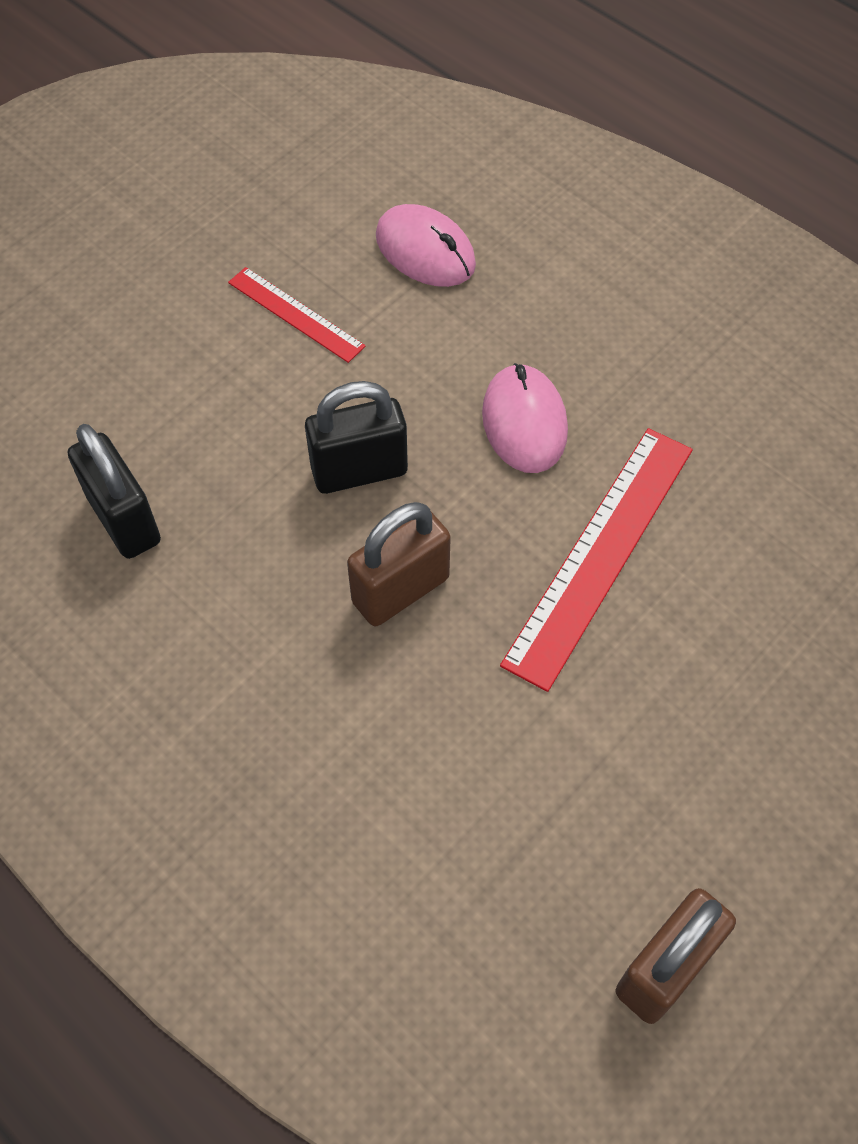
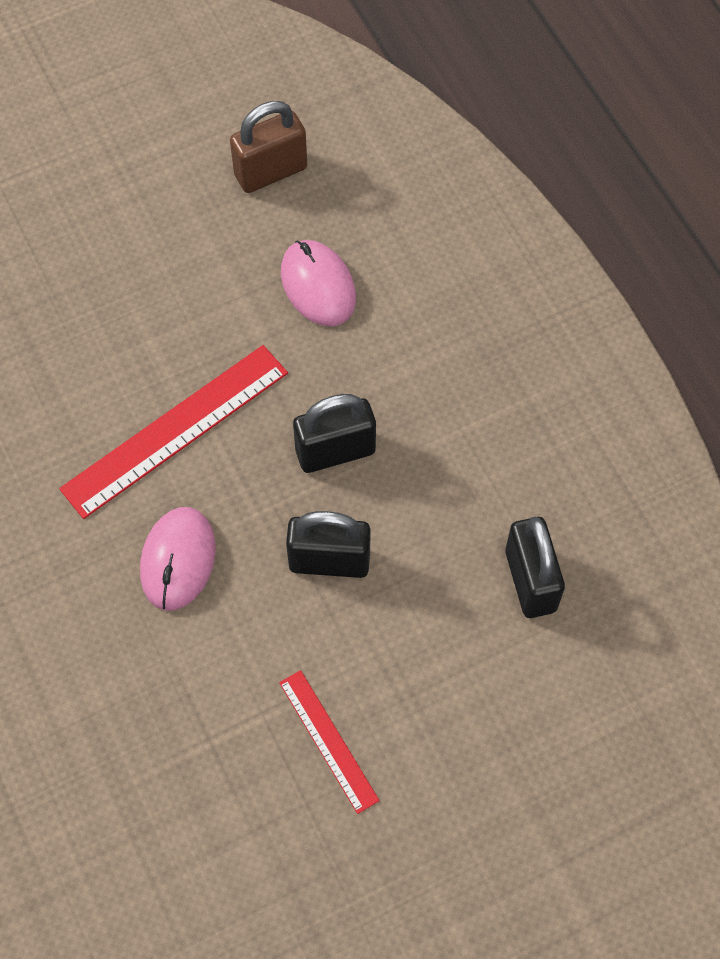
camera: 160 degrees left, 5 degrees up
(400, 590) = (335, 451): brown padlock -> black padlock
(425, 251) = (182, 773): pink mouse -> pink mouse (318, 285)

